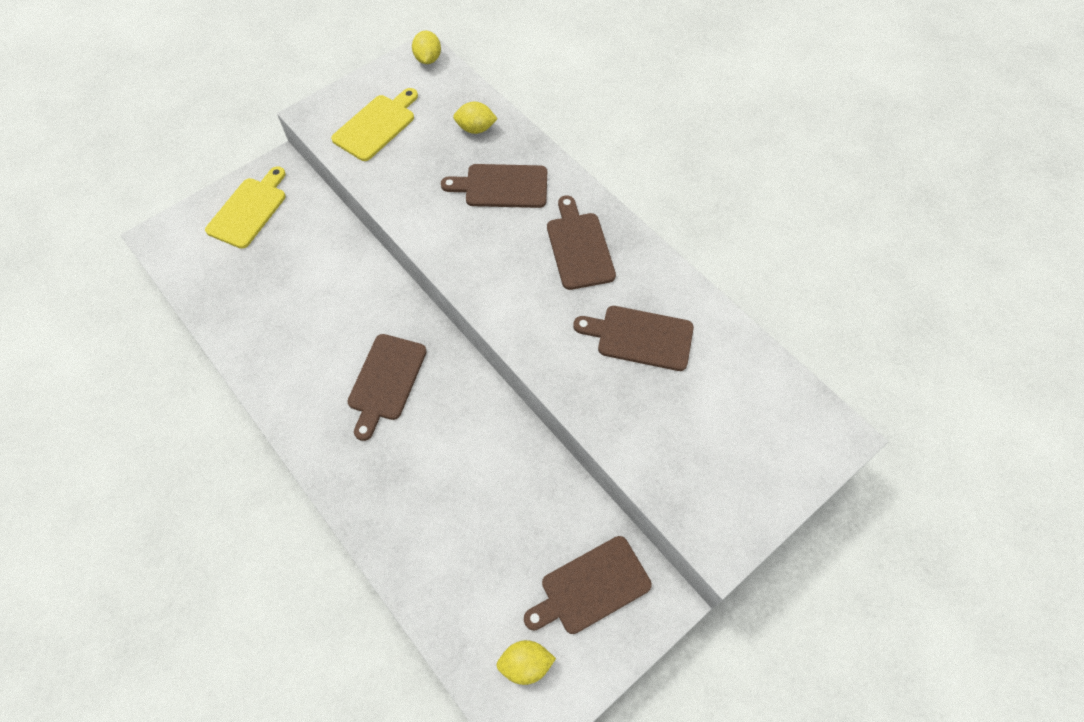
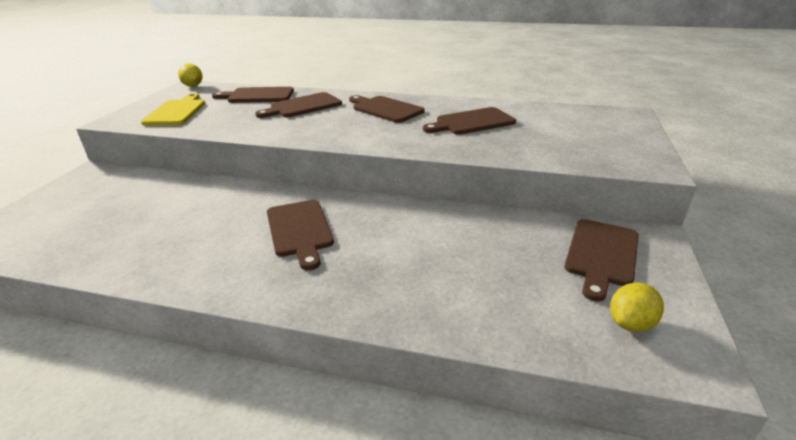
camera: 35 degrees left, 30 degrees down
(249, 210) = (73, 198): yellow cutting board -> none
(476, 128) = (258, 96): yellow lemon -> brown cutting board

